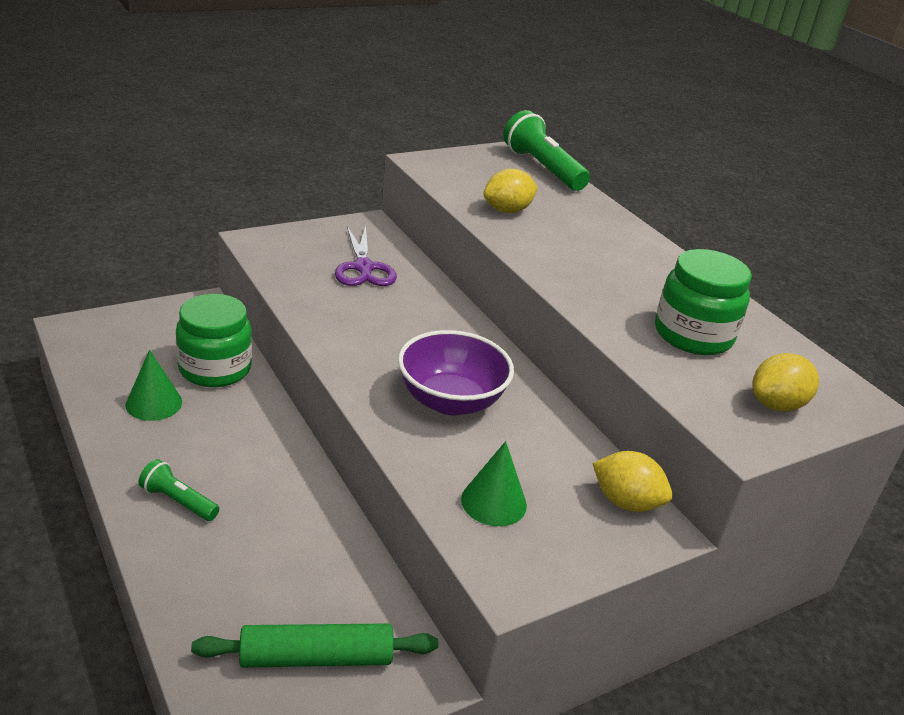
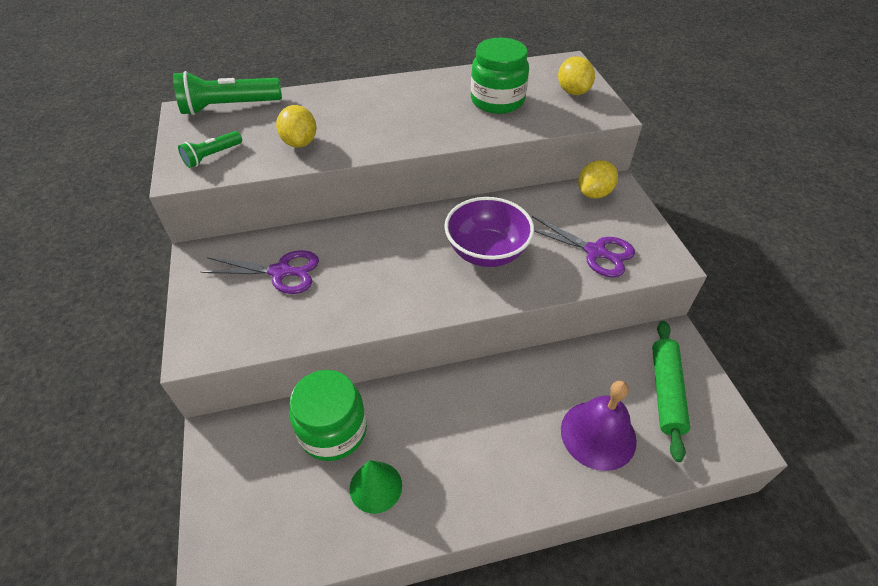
camera: 70 degrees left, 15 degrees up
(178, 501) = (513, 470): green flashlight -> green flashlight (212, 156)
(234, 578) = (598, 434): none -> purple bell
(494, 502) = (596, 252): green cone -> purple scissors

